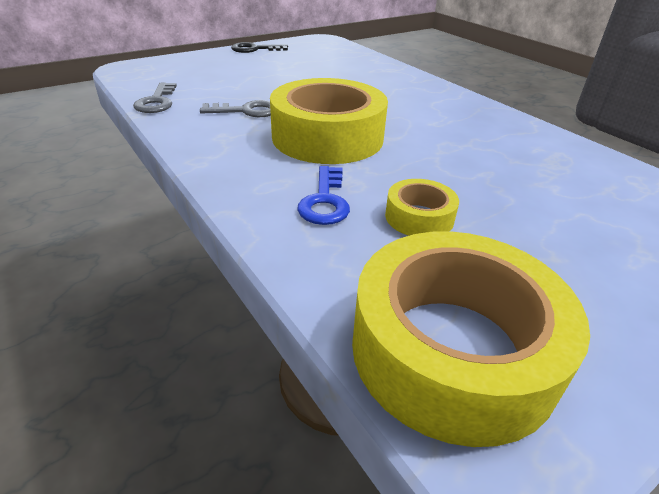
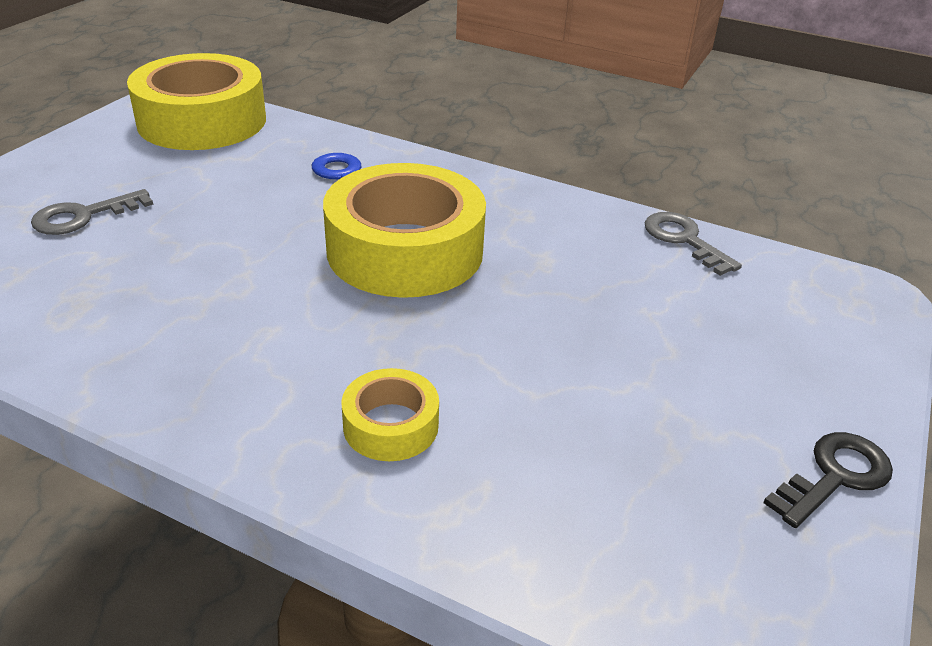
camera: 150 degrees right, 0 degrees up
(247, 111) = (555, 262): grey key -> grey key (83, 216)
(419, 217) = (247, 185): yellow tape -> yellow tape (391, 425)

